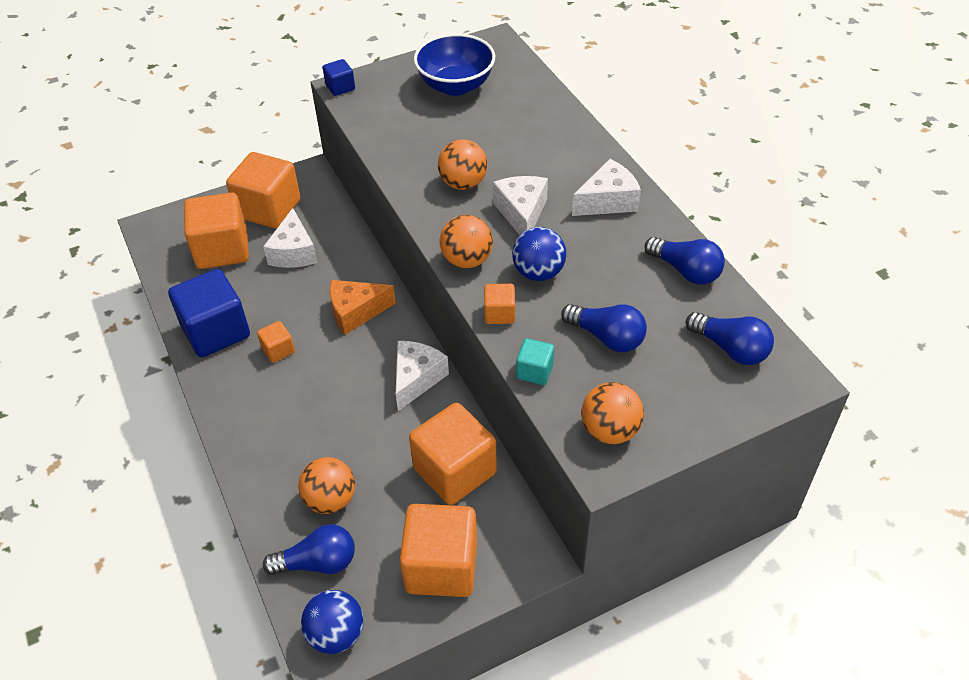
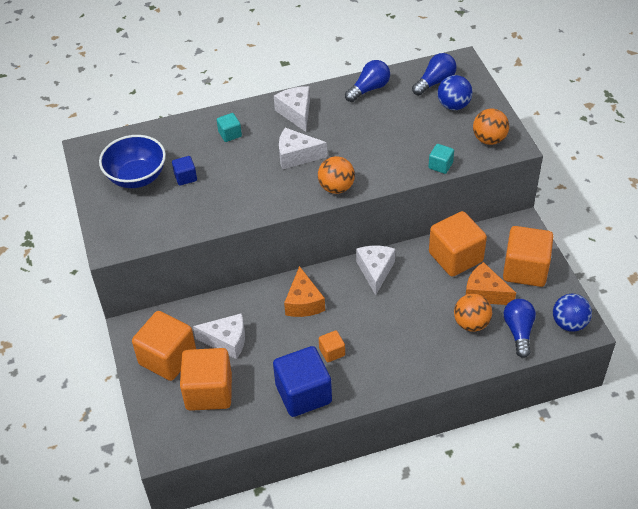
camera: 80 degrees left, 0 degrees up
(340, 87) = (109, 249): blue cube -> blue cube (185, 177)
(389, 513) = (485, 293): none -> orange cheese
(416, 379) = (375, 271): white cheese -> white cheese turned 60 degrees clockwise
(463, 183) = (256, 183): orange ball -> none
(499, 314) = (389, 176): orange cube -> none
(538, 272) = (356, 154): blue ball -> blue ball (453, 105)
(548, 146) = (230, 134): none -> turquoise cube
(607, 337) = (418, 131): blue light bulb -> none

